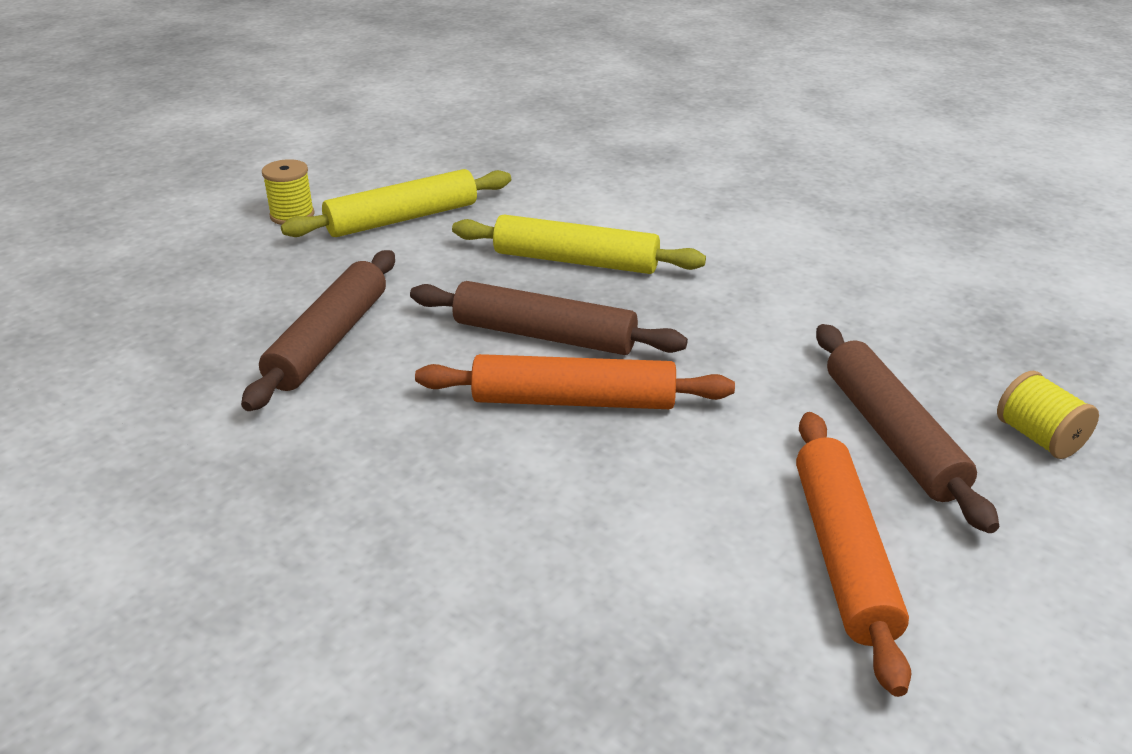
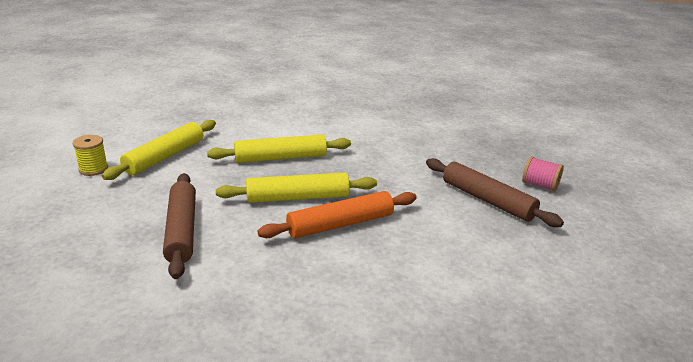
camera: 30 degrees left, 5 degrees down
(544, 336) = (298, 197): brown rolling pin -> yellow rolling pin
(842, 554) = (511, 255): orange rolling pin -> none
(1038, 438) = (540, 185): yellow spool -> pink spool

